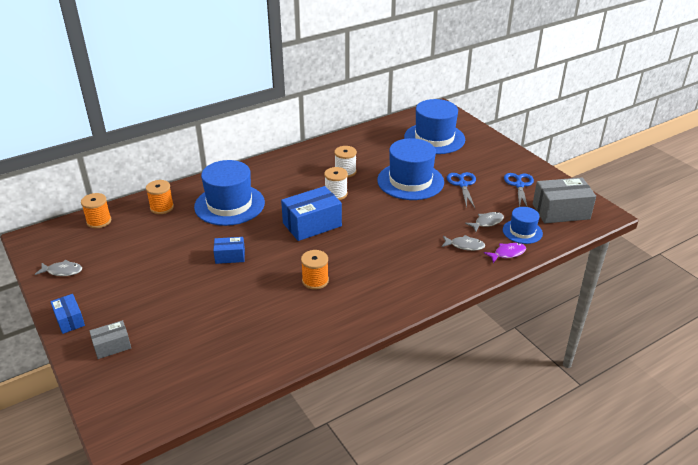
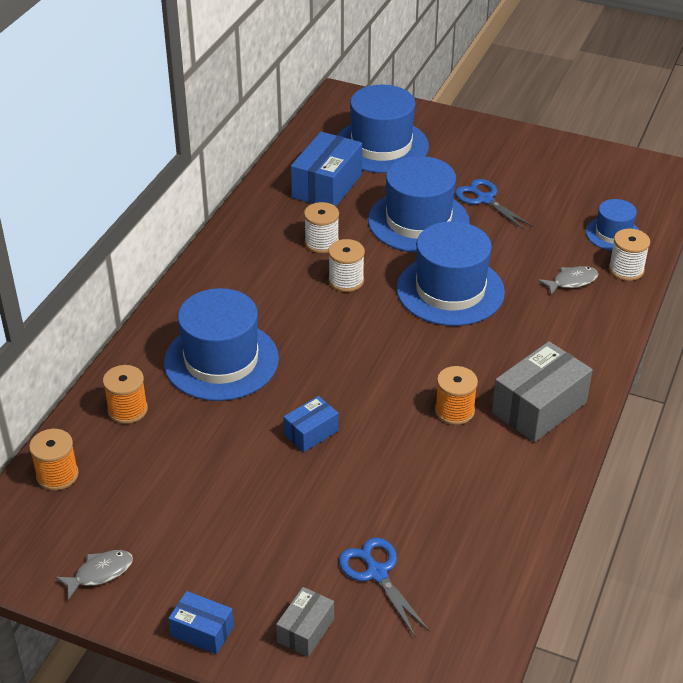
camera: 35 degrees left, 5 degrees up
(312, 224) = (364, 338): blue box -> blue box (327, 186)
(386, 221) = (450, 290): none -> blue hat
(487, 222) = (564, 239): grey fish -> none
(507, 253) = (626, 270): purple fish -> white spool
(519, 185) = (549, 172): blue scissors -> blue scissors (377, 573)
(561, 211) = (627, 189): grey box -> grey box (539, 408)

